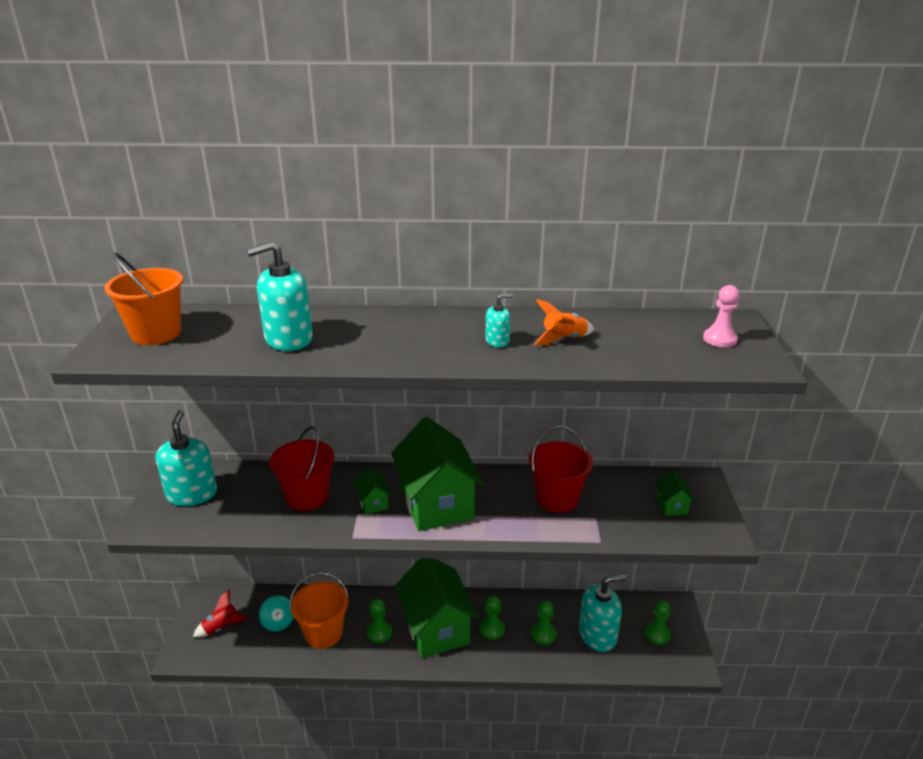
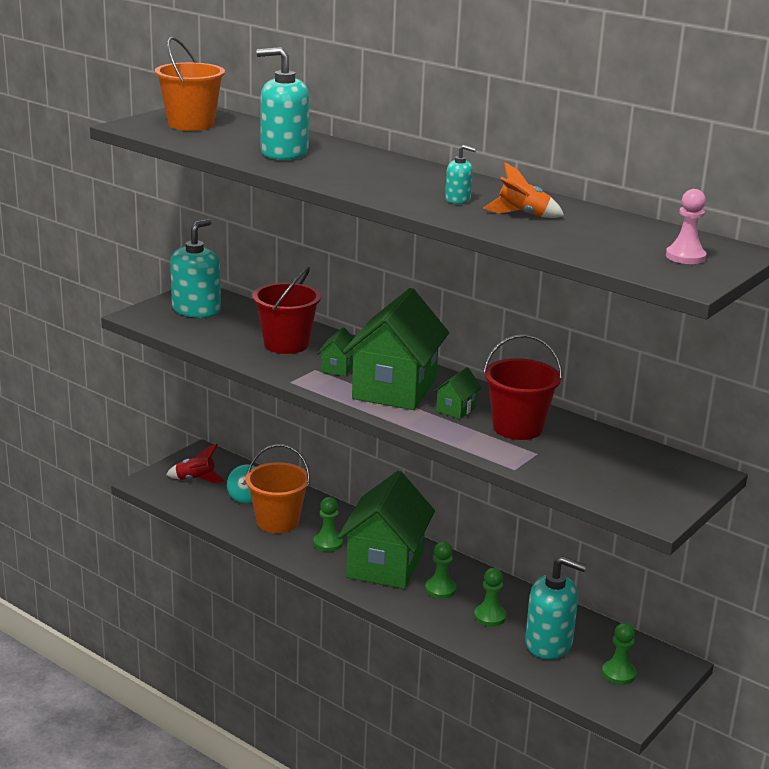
camera: 35 degrees right, 5 degrees down
(672, 506) = (634, 476): green house -> green house (456, 409)

